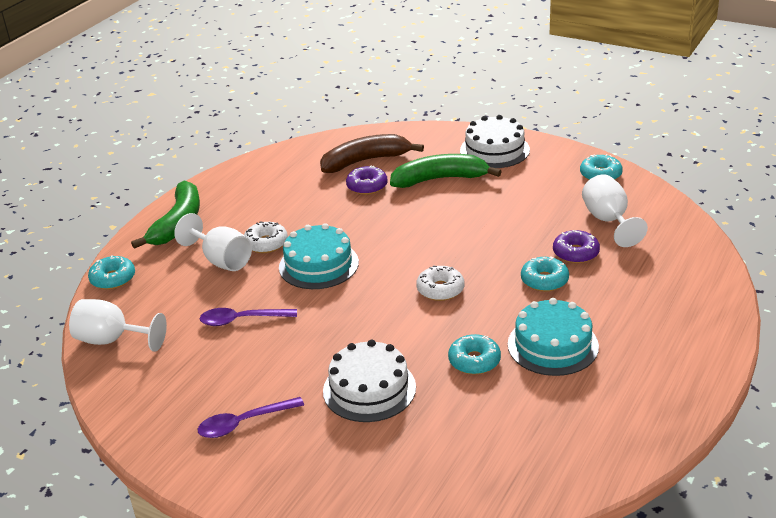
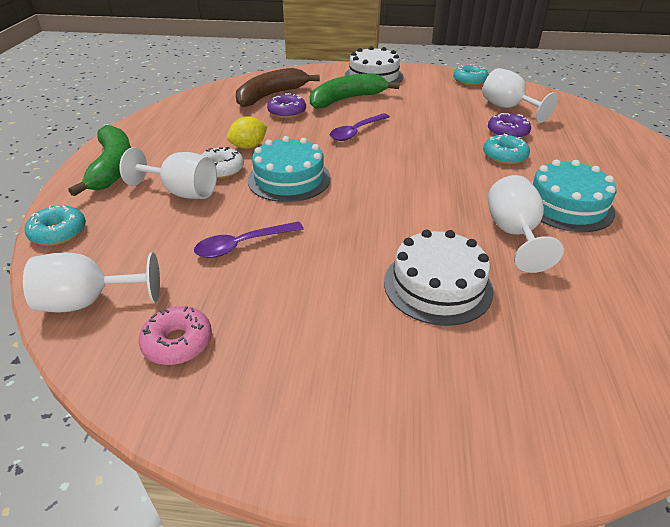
camera: 25 degrees left, 5 degrees up
(156, 384) = (178, 342): none -> pink donut
(244, 423) = (324, 363): purple spoon -> purple spoon (356, 132)
(305, 222) = (248, 146): none -> yellow lemon
(440, 289) = (423, 179): white donut -> none
(474, 361) = (513, 234): turquoise donut -> white goblet

